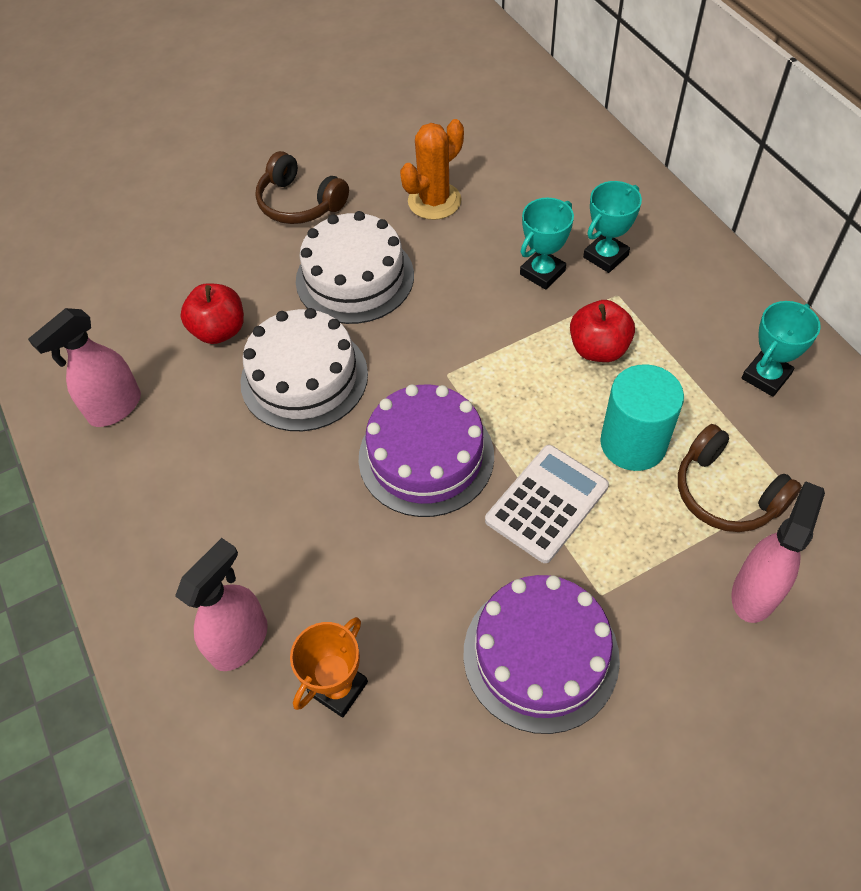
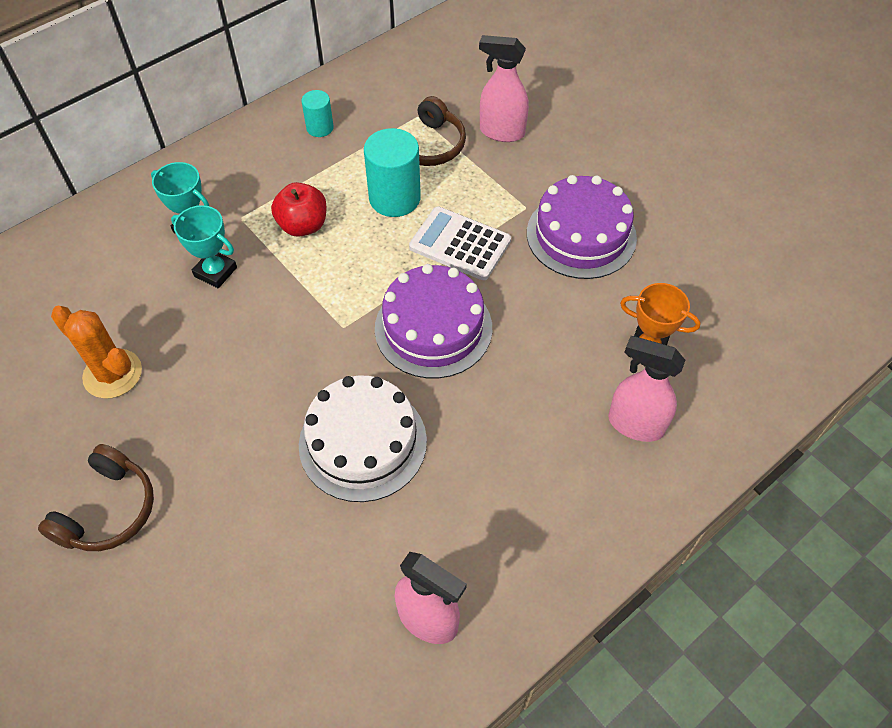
camera: 105 degrees left, 0 degrees up
(219, 330) = (310, 542): red apple -> none
(355, 278) = (227, 426): white cake -> none
(766, 376) = (320, 128): turquoise trophy -> turquoise cylinder

